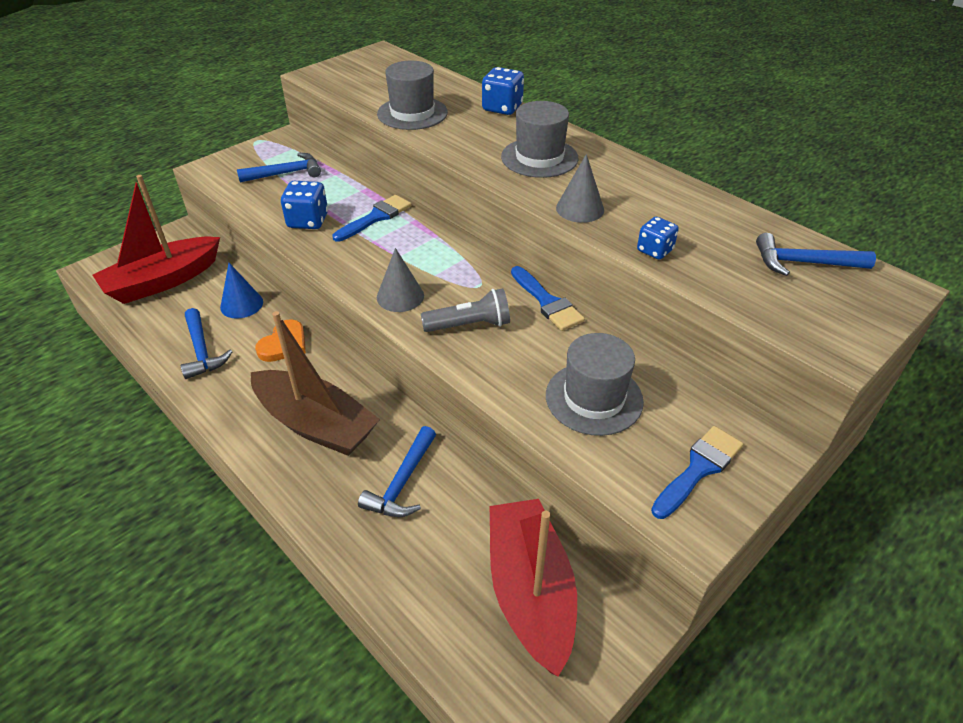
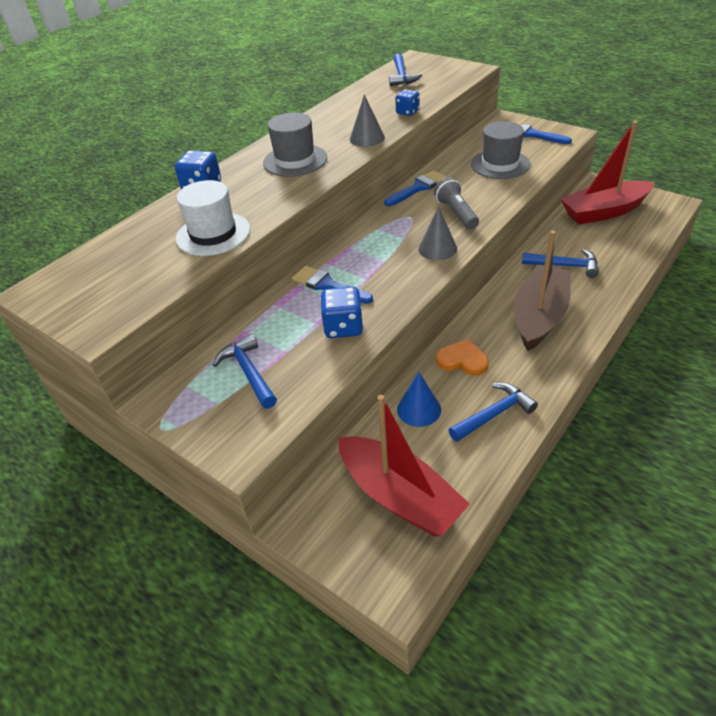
camera: 95 degrees left, 0 degrees up
(412, 113) = (213, 234): grey hat -> white hat

